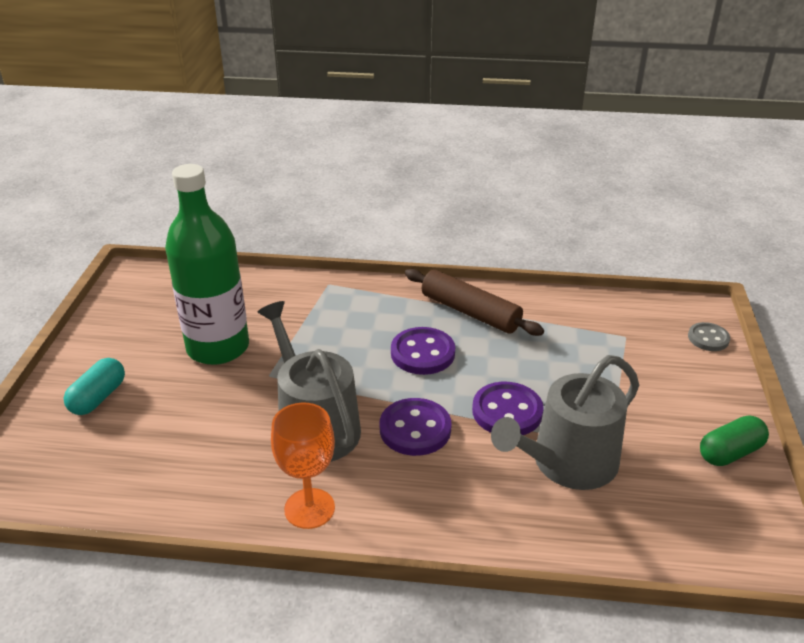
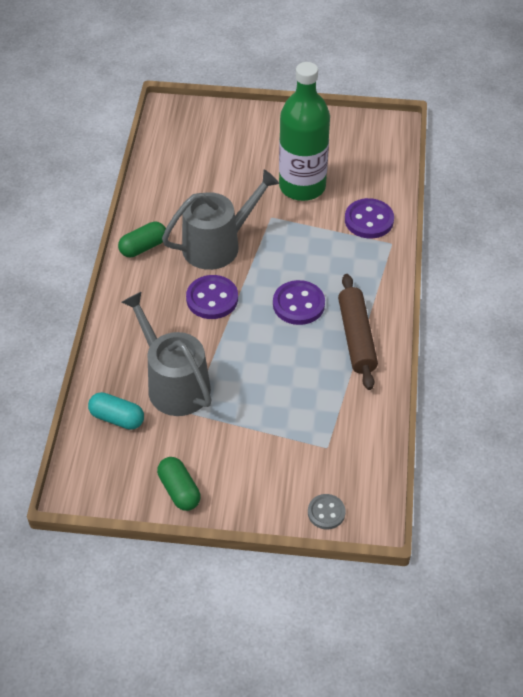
camera: 90 degrees right, 15 degrees up
(98, 398) = (247, 136): turquoise capsule -> turquoise capsule (117, 418)
(309, 508) = (143, 247): orange goblet -> green capsule
(470, 312) = (356, 337): brown rolling pin -> brown rolling pin turned 45 degrees counterclockwise
(507, 411) = (229, 353): purple button -> purple button (369, 220)

